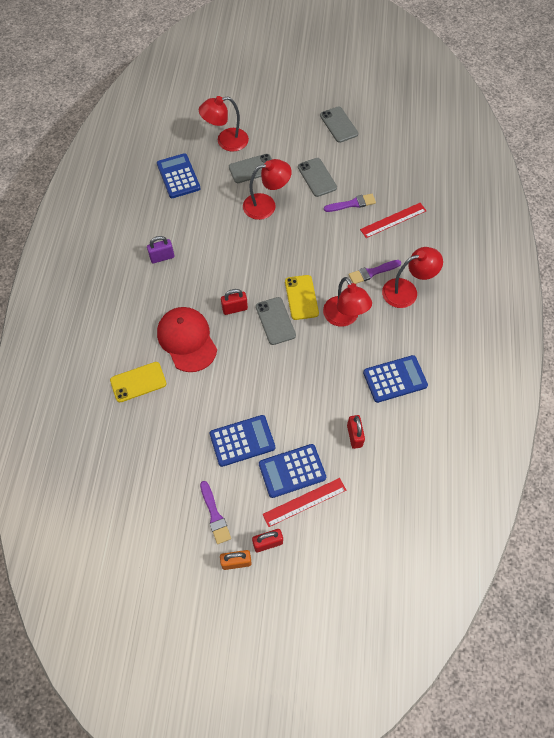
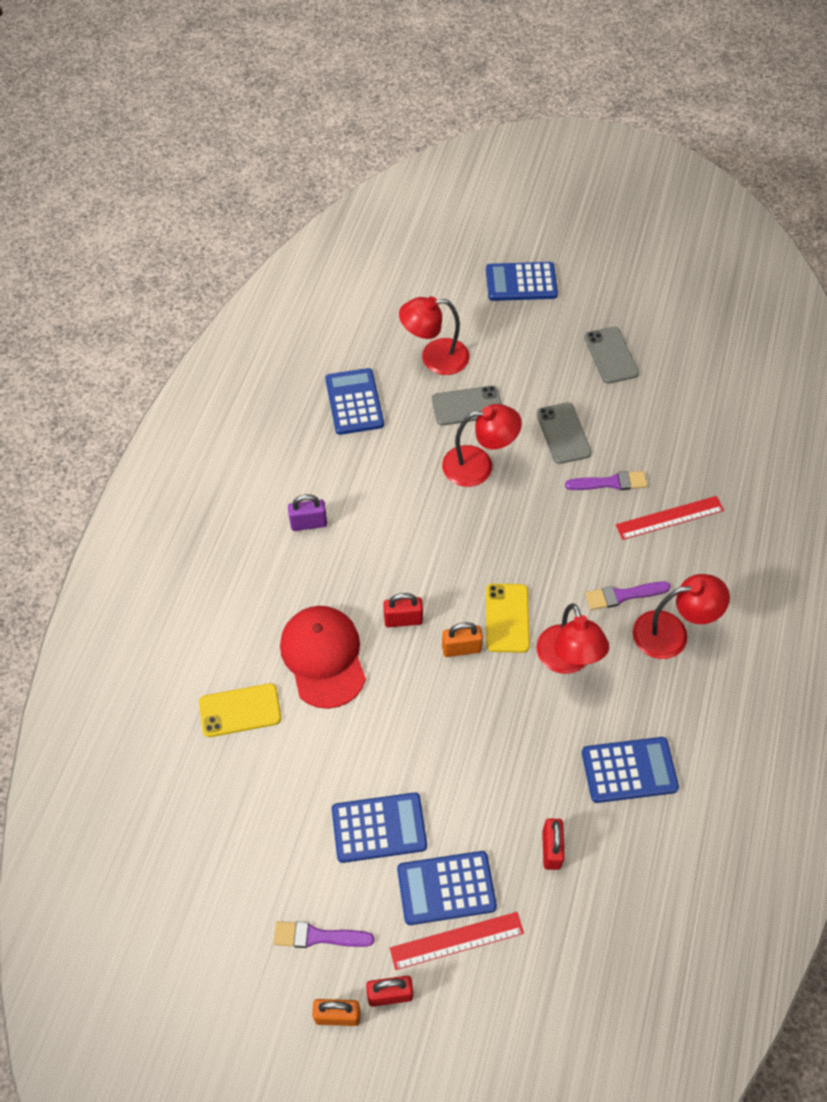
camera: 10 degrees right, 5 degrees down
(215, 515) = (318, 936): purple brush -> purple brush turned 105 degrees clockwise
(273, 86) = (521, 282): none -> blue calculator
(275, 321) = (461, 649): grey phone -> orange padlock

